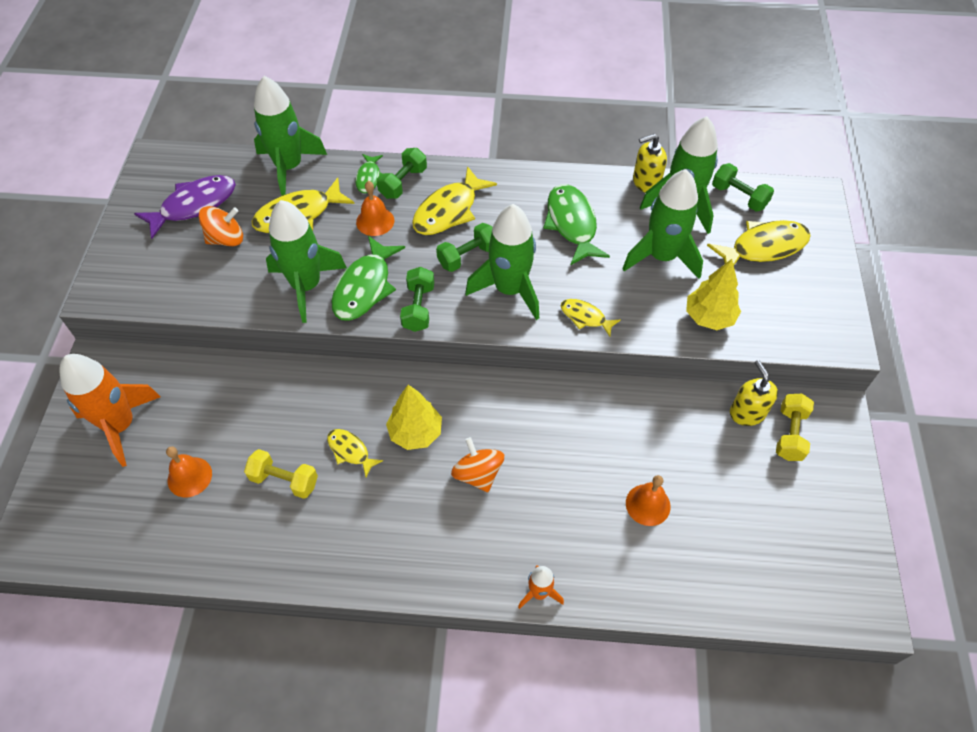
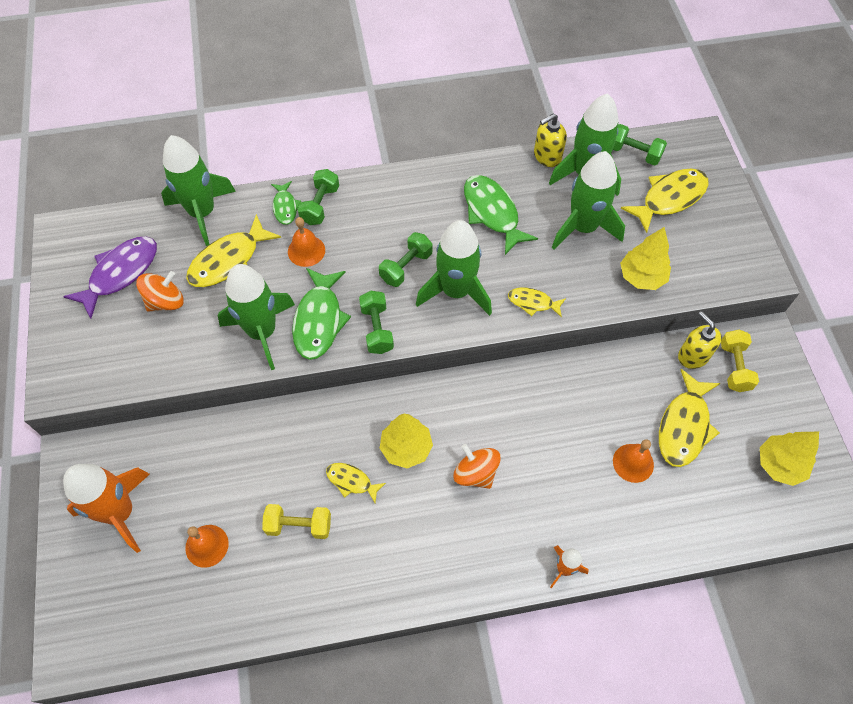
camera: 15 degrees left, 5 degrees up
(449, 211) = (373, 224): yellow fish -> yellow fish (684, 426)
(811, 546) = (779, 465): none -> yellow tree

